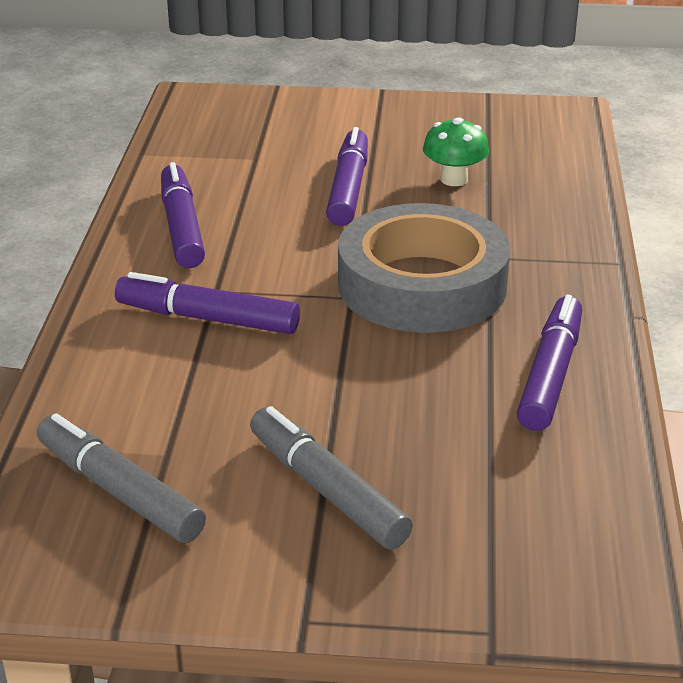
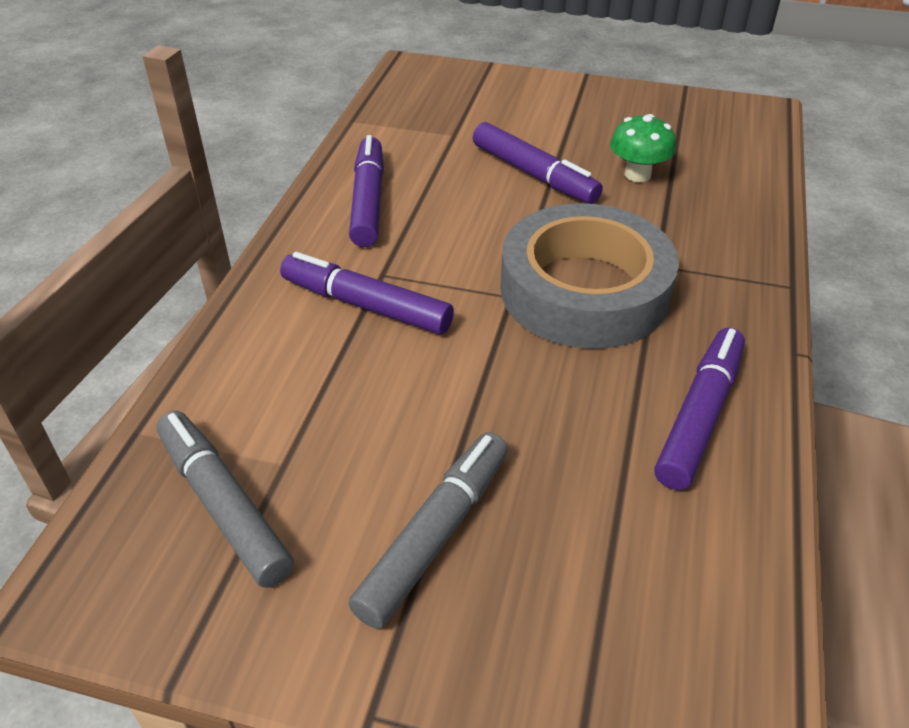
camera: 10 degrees right, 10 degrees up
(327, 490) = (435, 535): grey marker -> grey marker turned 60 degrees clockwise
(348, 188) = (534, 174): purple marker -> purple marker turned 120 degrees clockwise

